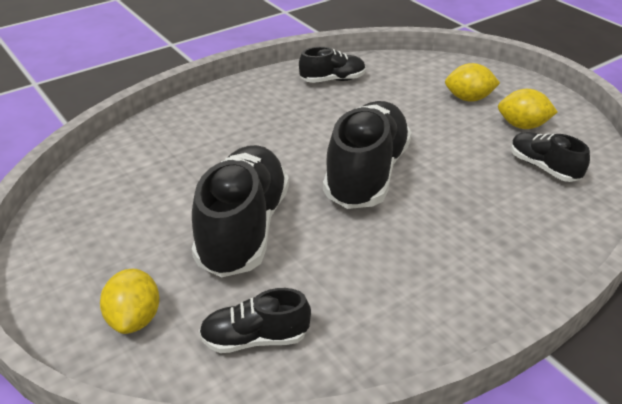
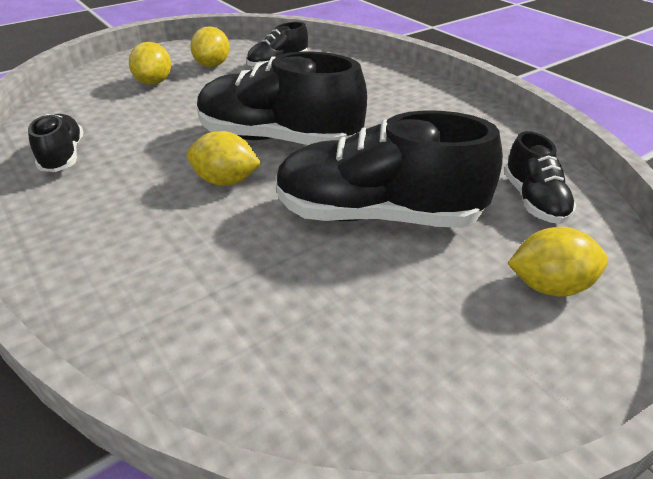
camera: 90 degrees left, 0 degrees up
(297, 151) = (226, 181): none -> yellow lemon

